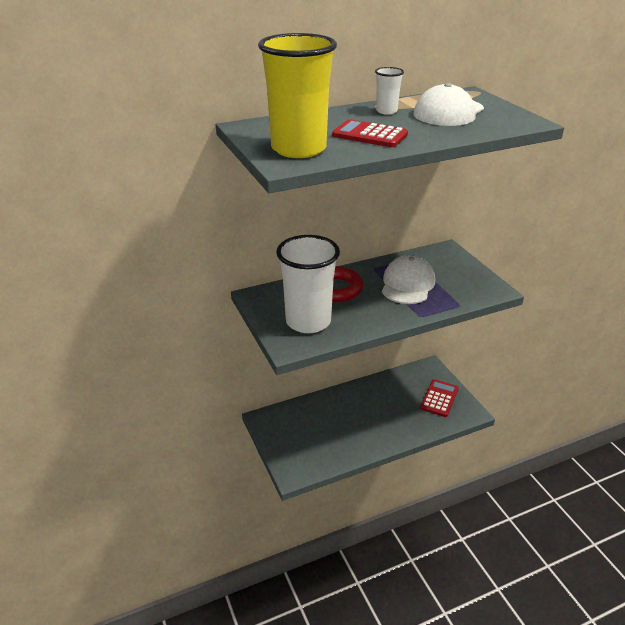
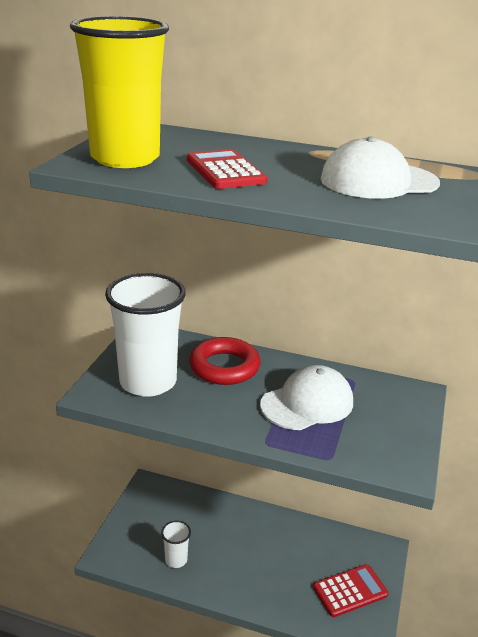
camera: 40 degrees right, 5 degrees down
(386, 111) = (308, 158): white cup -> white cup (176, 560)

